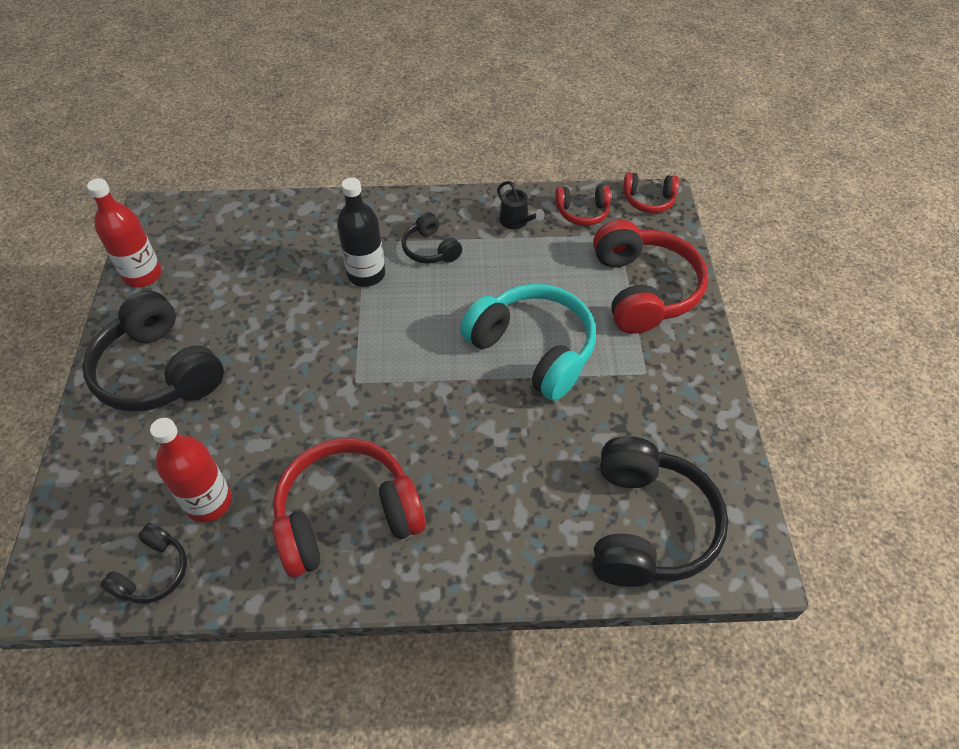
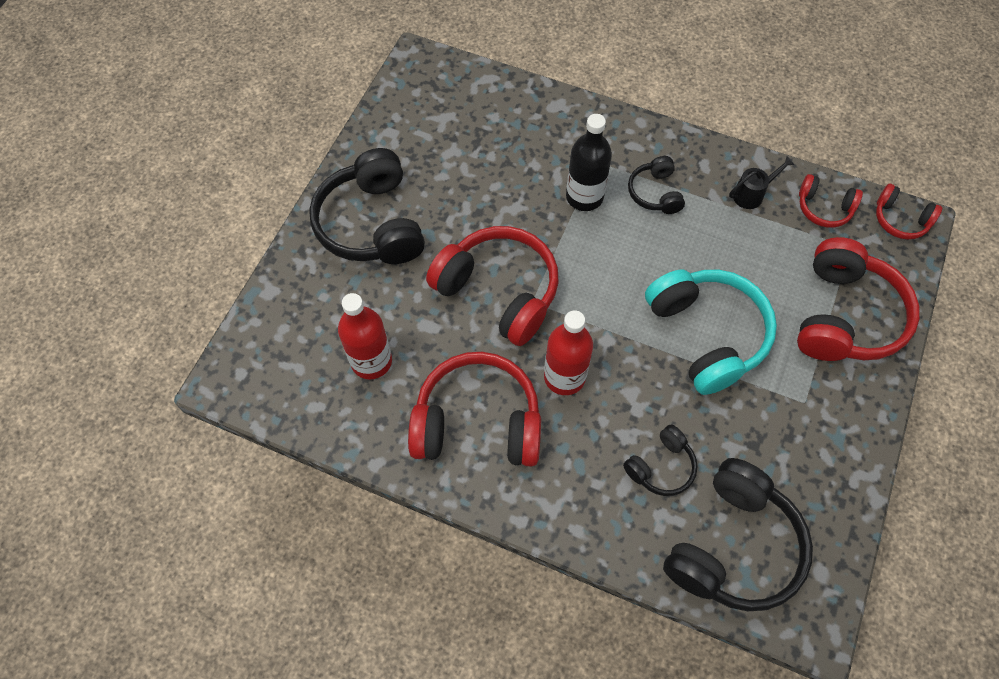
camera: 25 degrees right, 10 degrees up
(143, 275) = (388, 123): red bottle -> red bottle (564, 377)
(153, 572) = (309, 402): black headphones -> black headphones (661, 466)
(318, 386) = (498, 292): none -> red headphones
(516, 222) = (752, 194): black watering can -> black watering can turned 105 degrees counterclockwise

